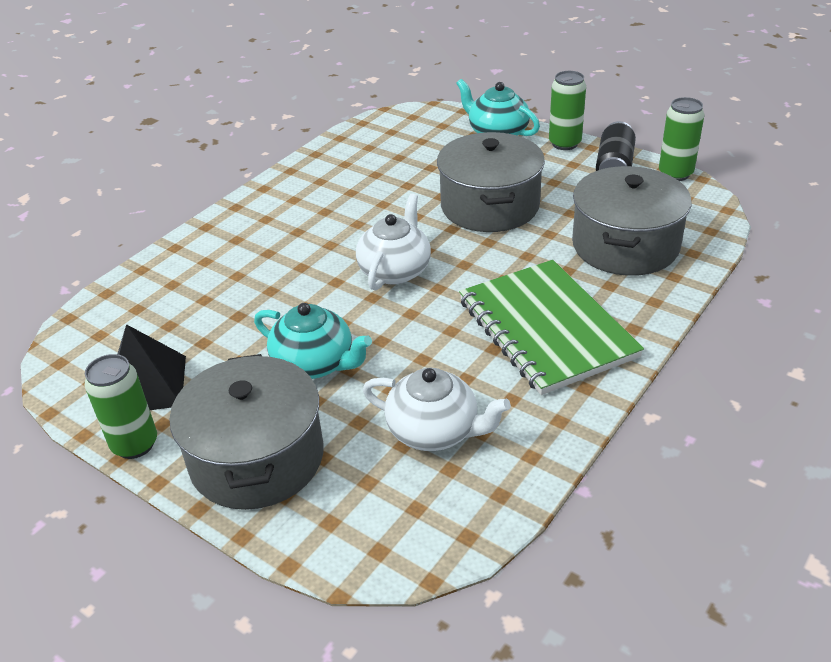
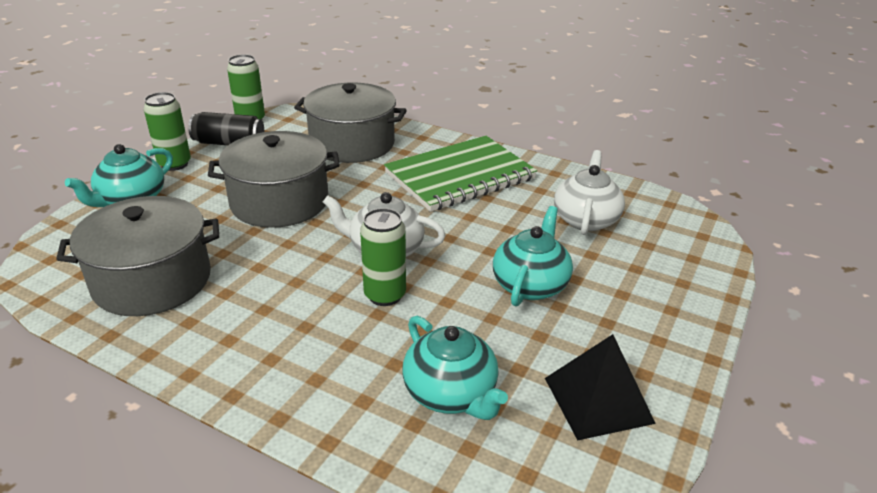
camera: 100 degrees left, 5 degrees down
(135, 444) = (680, 387): green can -> green can (385, 295)
(192, 302) = (451, 393): none -> turquoise teapot
(257, 458) = (655, 302): grey pot -> grey pot (152, 280)

